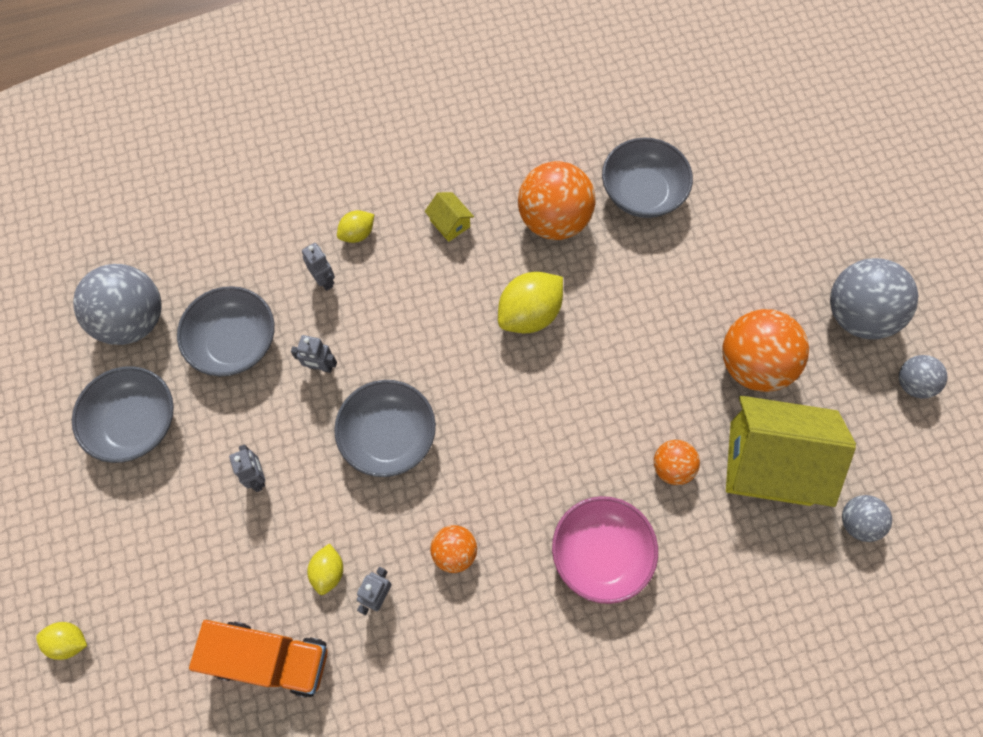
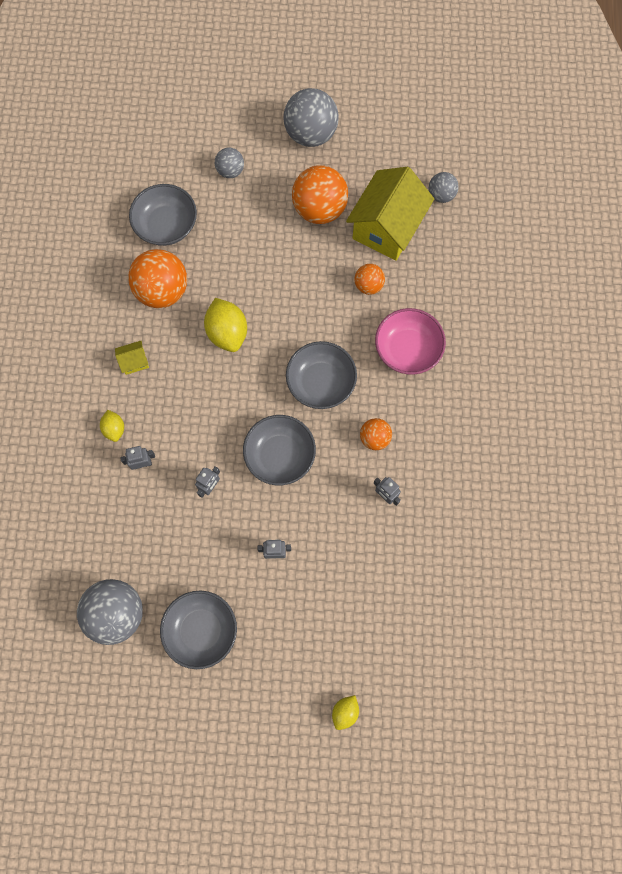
camera: 70 degrees left, 5 degrees up
(234, 342) = (166, 542): grey bowl -> grey bowl (321, 382)
(270, 658) = (402, 577): orange truck -> none
(328, 571) = (359, 523): yellow lemon -> none
(912, 383) = (368, 124): grey ball -> grey ball (230, 171)

